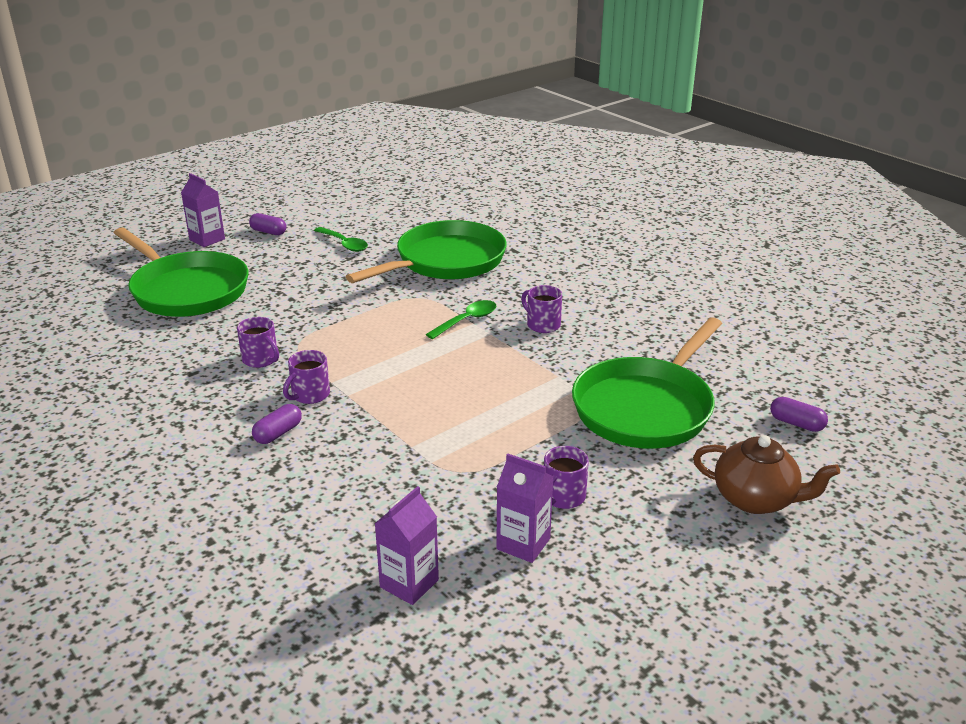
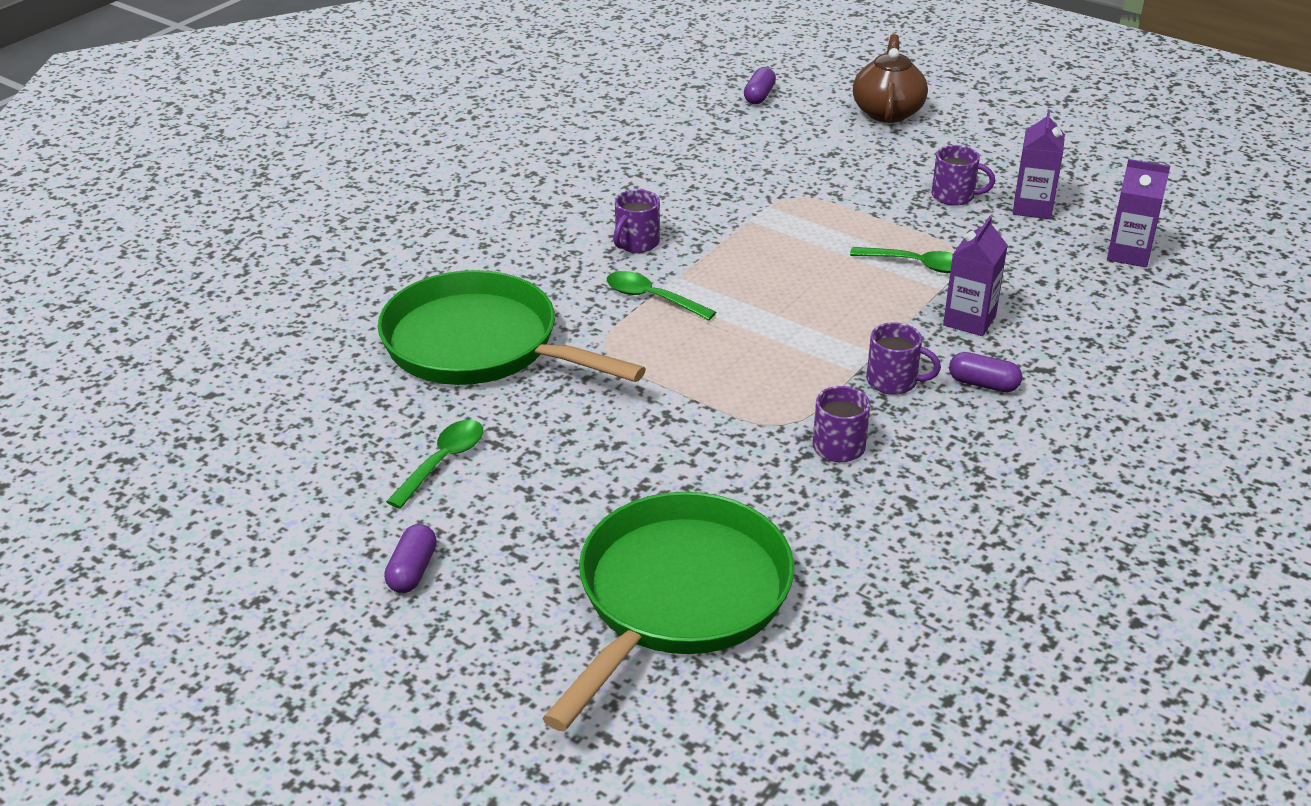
camera: 105 degrees left, 5 degrees up
(207, 239) = (466, 647): purple carton -> purple carton (969, 320)
(453, 444) = (917, 265): none -> green spoon
(646, 407) = (779, 167): green pan -> none

